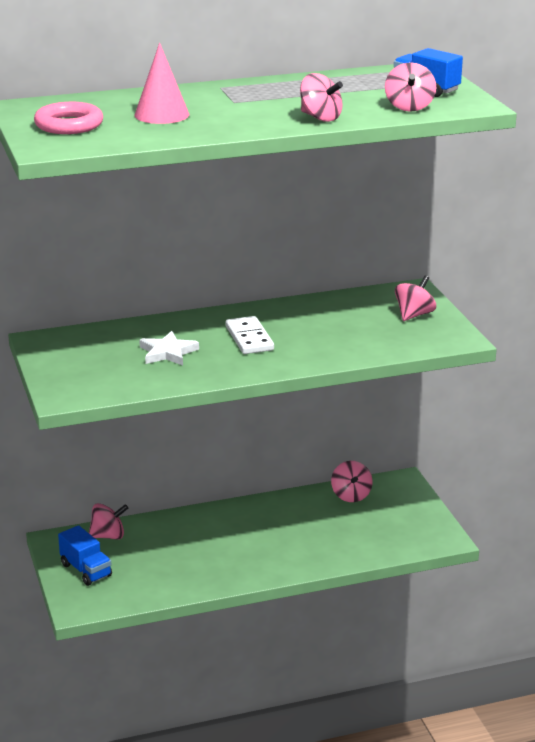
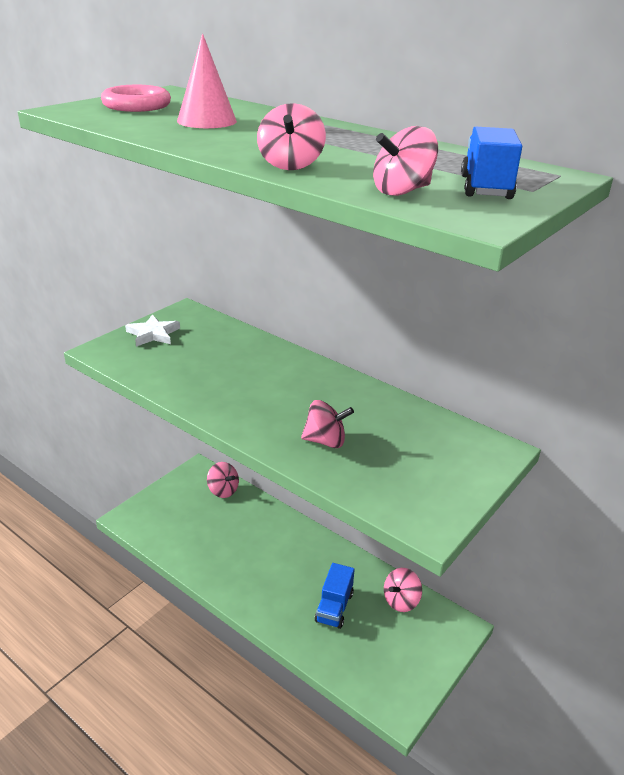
camera: 55 degrees right, 5 degrees up
(86, 570) = (174, 500): blue truck -> blue truck (334, 607)
(168, 352) = (217, 366): white star -> white star (153, 334)
(249, 338) = (283, 394): white domino -> none
(414, 315) = (444, 471): pink spinning top -> pink spinning top (325, 441)

